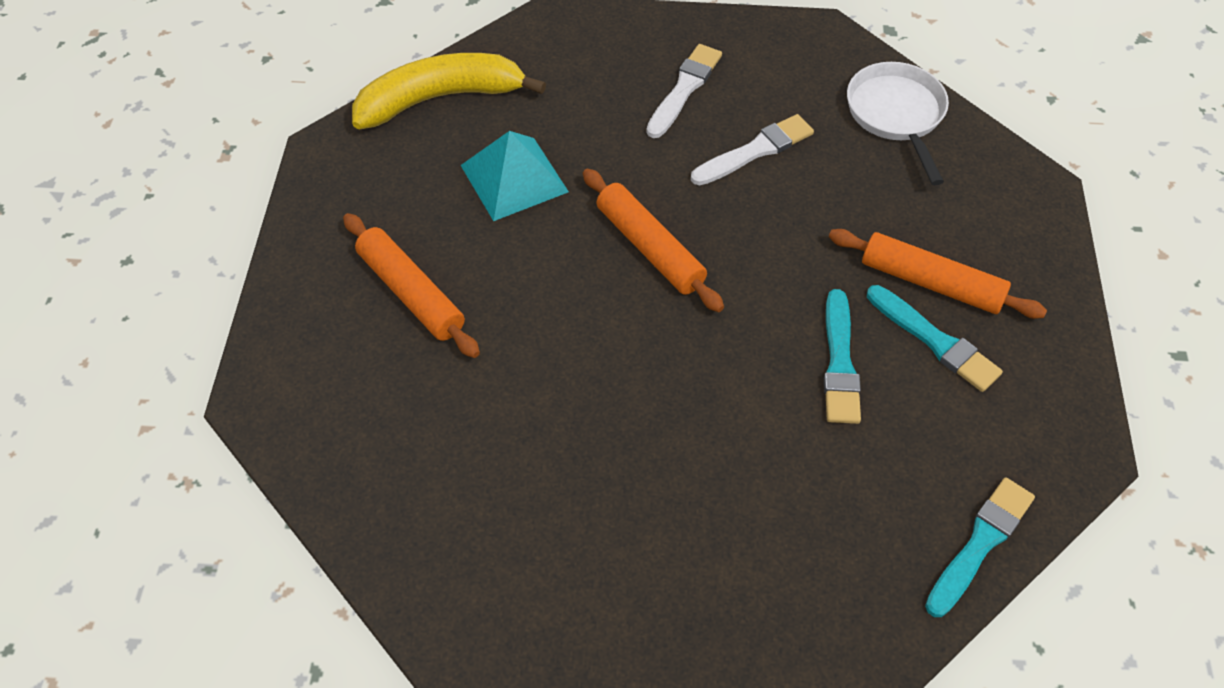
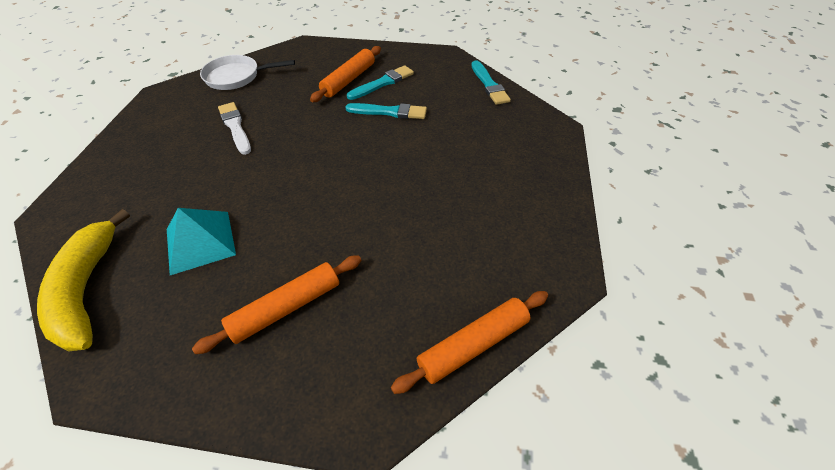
camera: 85 degrees left, 5 degrees down
(649, 248) = (291, 175): orange rolling pin -> orange rolling pin (473, 345)
(684, 89) = (167, 151): white brush -> none
(980, 544) = (489, 85): turquoise brush -> turquoise brush turned 150 degrees counterclockwise

